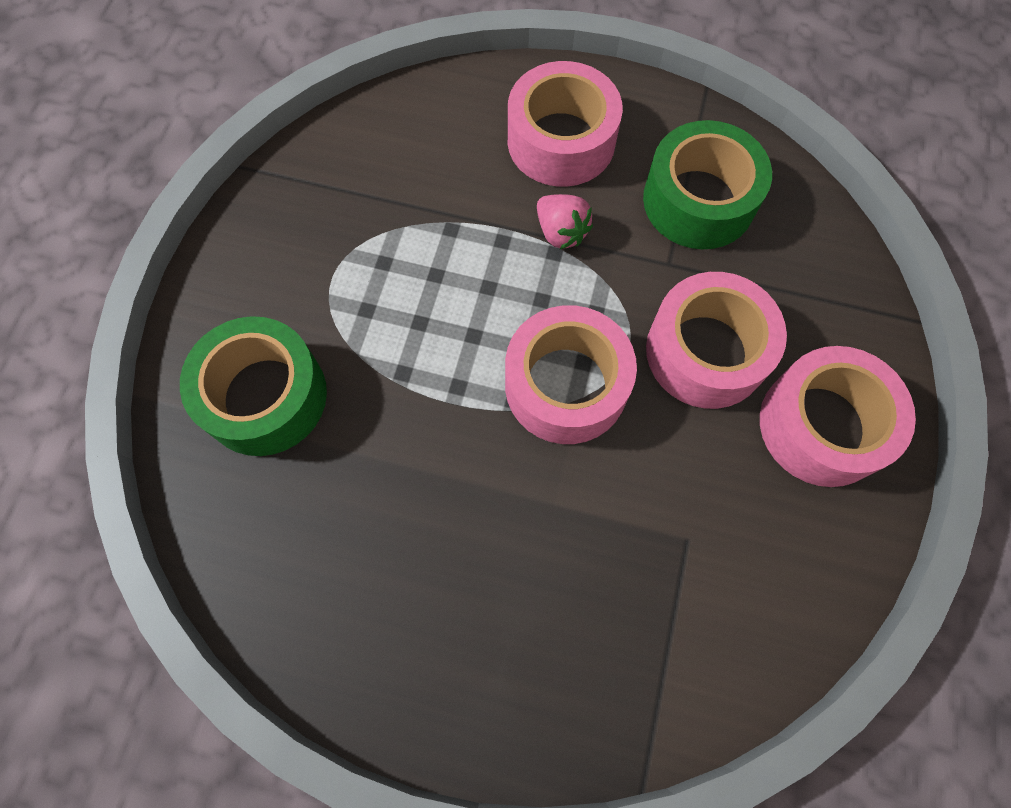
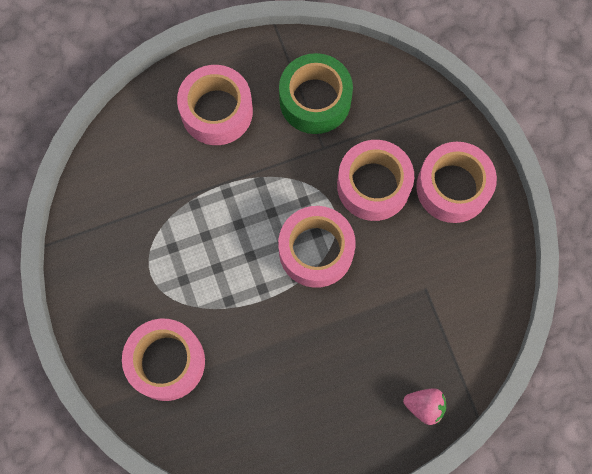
camera: 35 degrees left, 5 degrees up
(265, 396) = (166, 362): green tape -> pink tape
(561, 232) = (255, 167): pink strawberry -> pink strawberry (424, 406)

